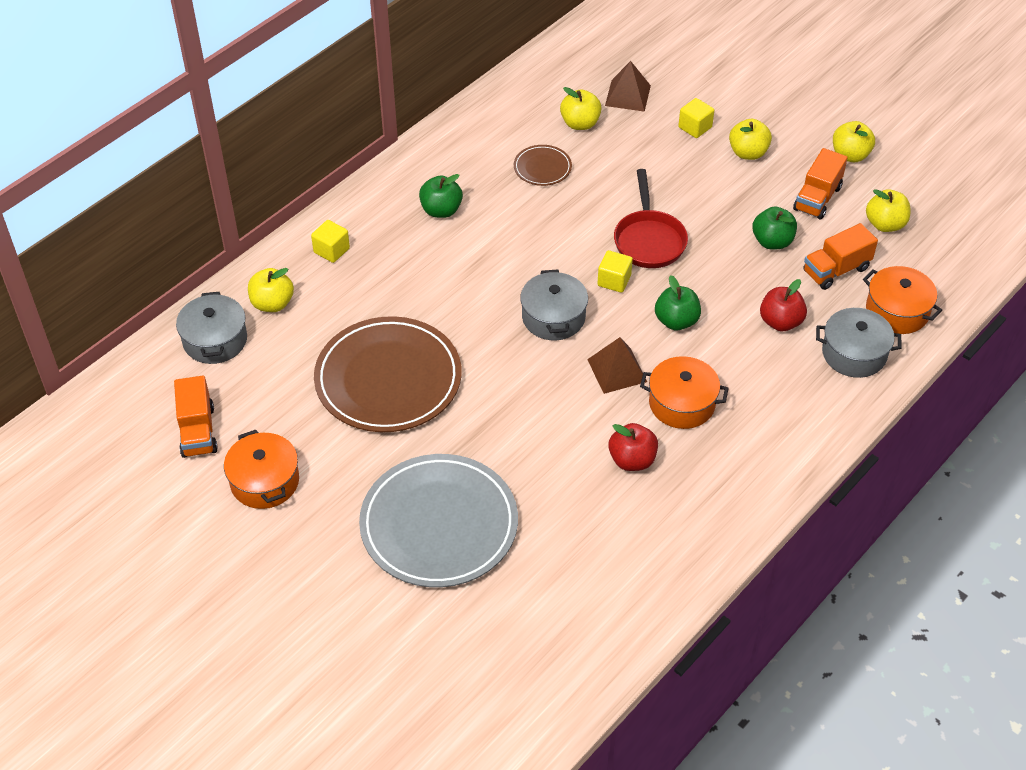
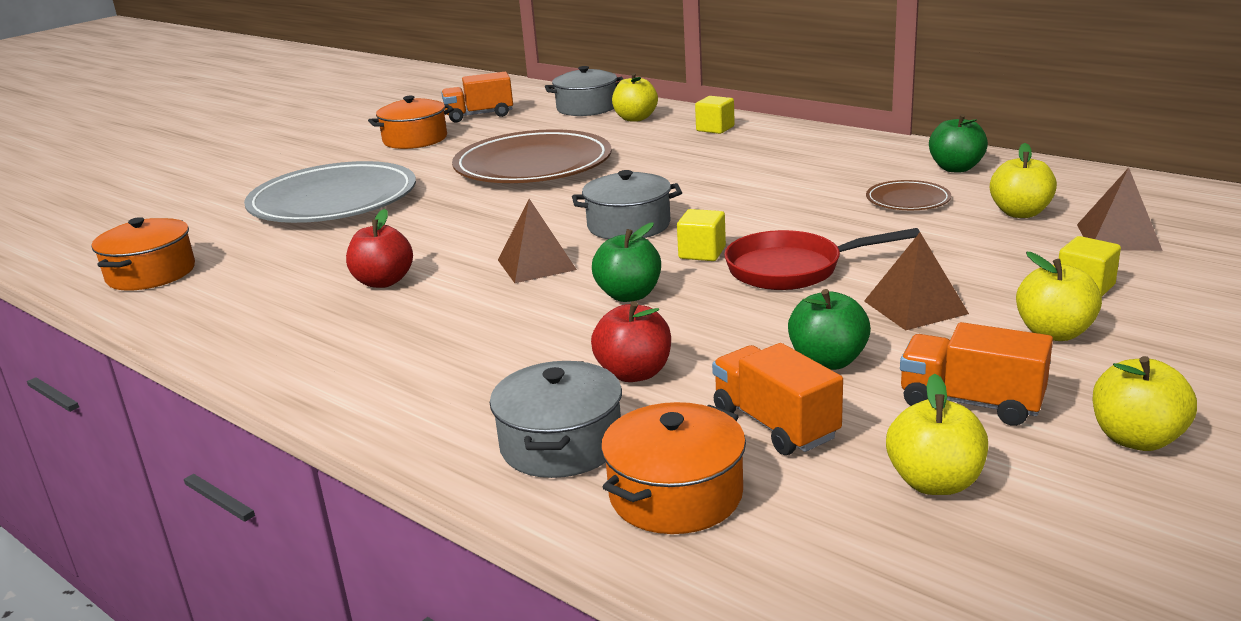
camera: 90 degrees right, 25 degrees down
(441, 210) = (797, 161): green apple -> green apple (956, 168)
(682, 403) = (471, 306): orange pot -> orange pot (151, 273)
(710, 196) = (915, 307): none -> brown pyramid

